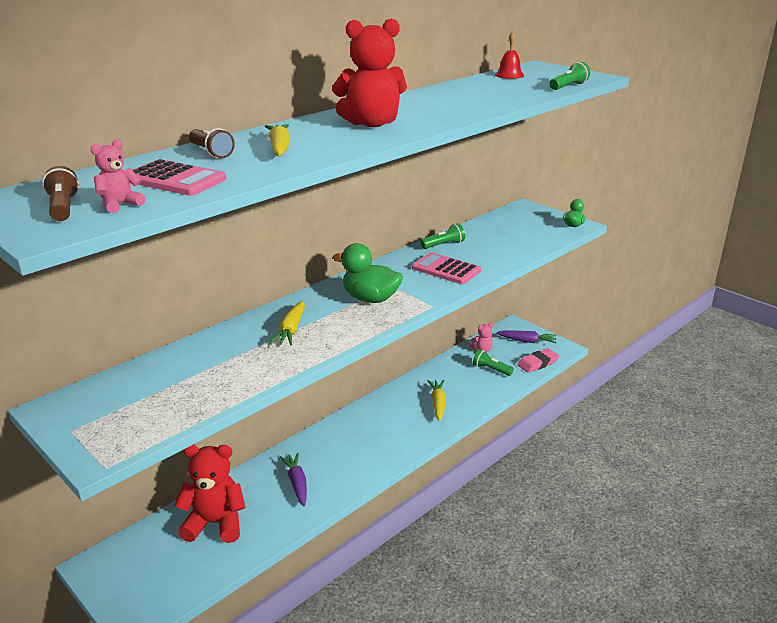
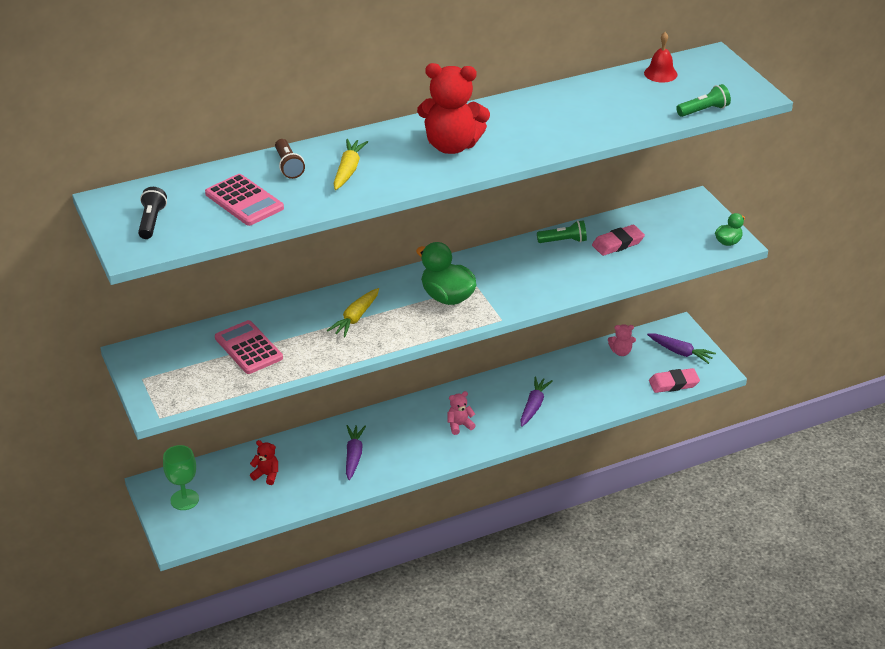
camera: 20 degrees right, 10 degrees up
(63, 208) = (152, 221): brown flashlight -> black flashlight
(120, 205) = (192, 226): pink teddy bear -> pink teddy bear (459, 425)
(132, 572) = (184, 500): none -> green goblet
(215, 523) = (266, 475): red teddy bear -> red teddy bear, size x0.47
(438, 404) = (533, 406): yellow carrot -> purple carrot
(446, 269) = (544, 276): pink calculator -> pink calculator (248, 348)
(489, 239) = (618, 243): none -> pink eraser
(491, 369) = (616, 379): green flashlight -> none

